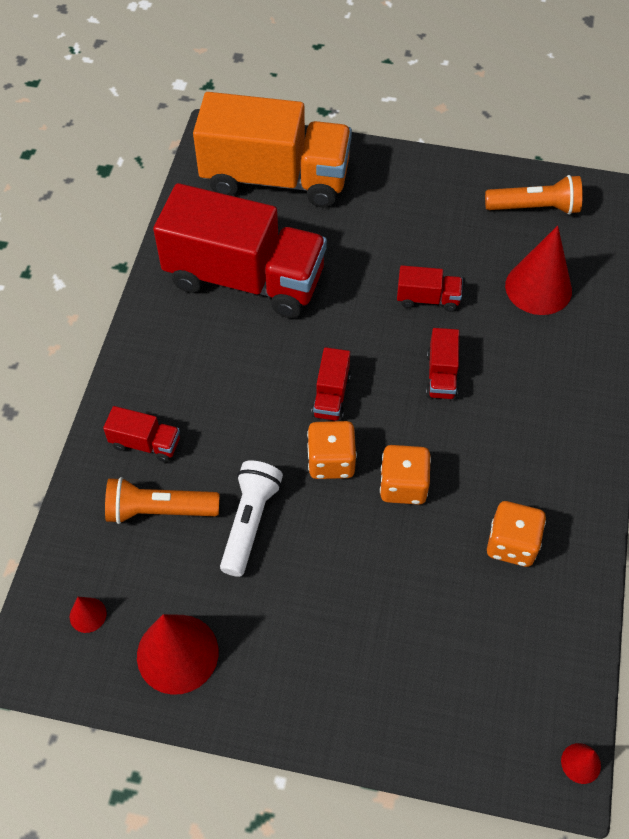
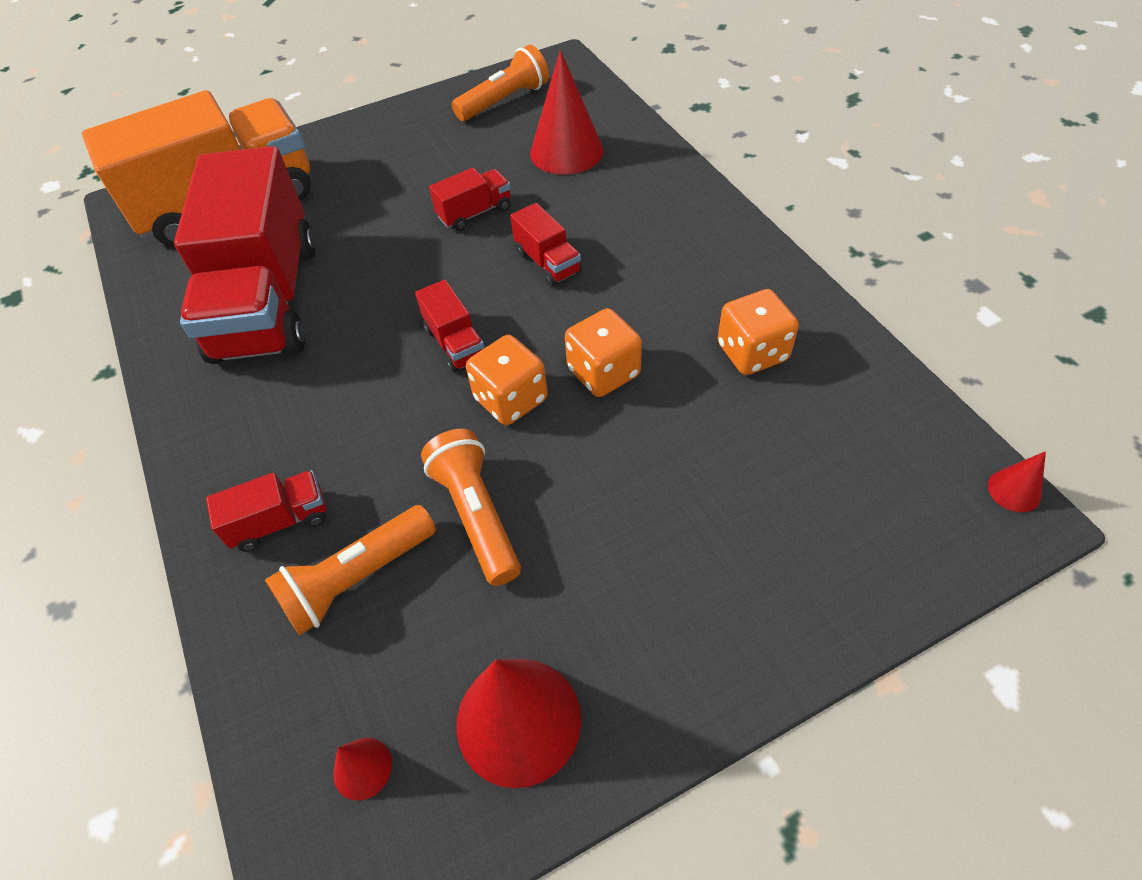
camera: 35 degrees left, 5 degrees down
(245, 279) = (267, 300): red truck -> red truck turned 105 degrees clockwise
(250, 522) = (476, 515): white flashlight -> orange flashlight

